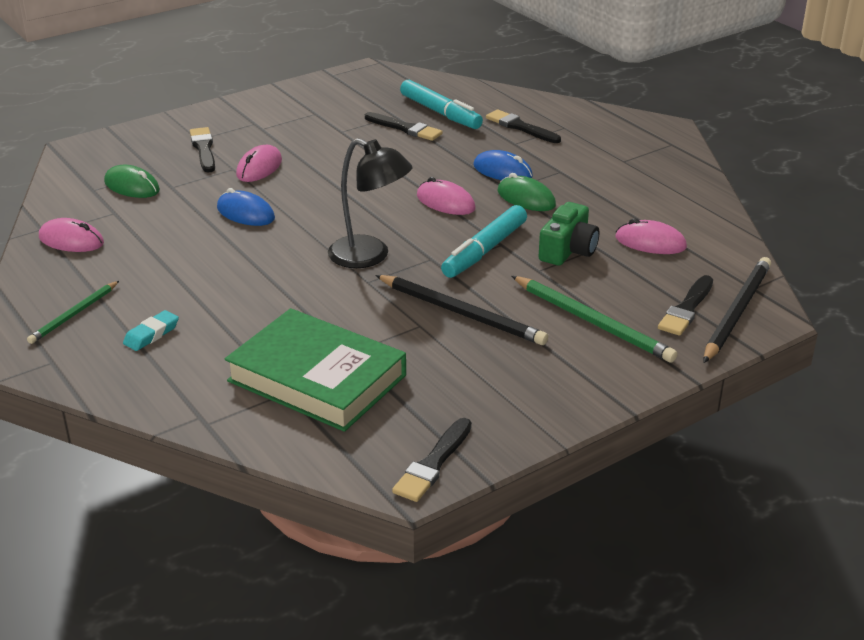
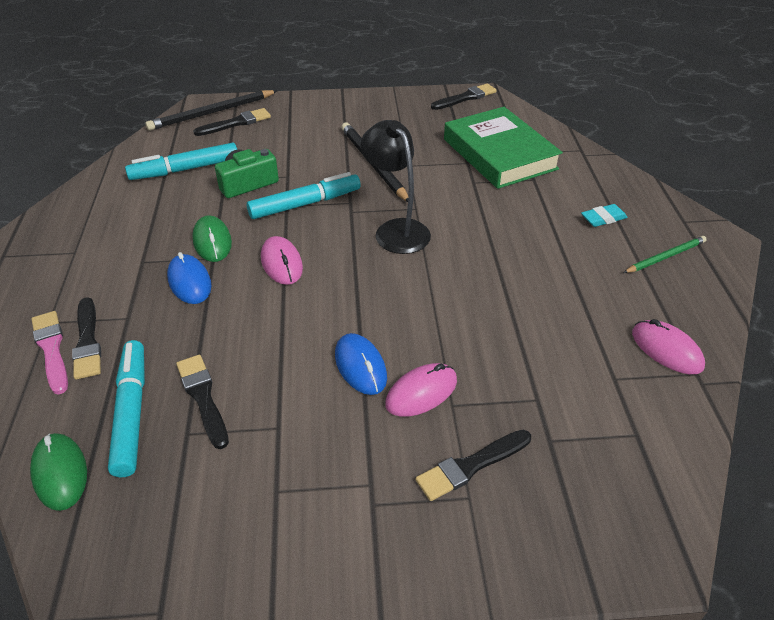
camera: 150 degrees left, 10 degrees up
(132, 186) = (586, 420): green mouse -> green mouse (60, 473)
(203, 149) = (471, 466): black brush -> black brush turned 45 degrees clockwise
(245, 213) = (474, 321): blue mouse -> blue mouse (360, 366)
(537, 119) = (51, 349): none -> pink brush
(592, 322) = (300, 133): green pencil -> none
(650, 242) = (185, 169): pink mouse -> turquoise marker

